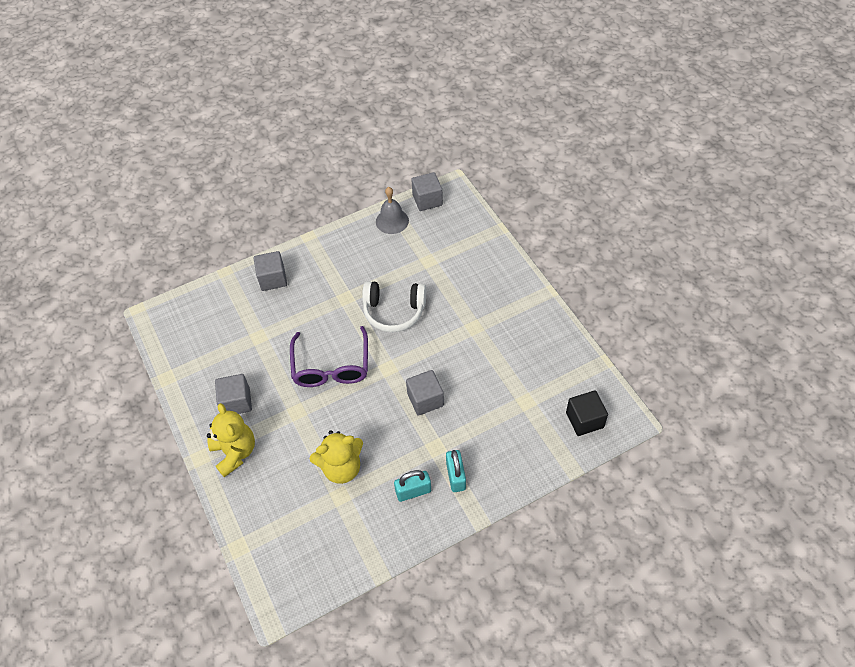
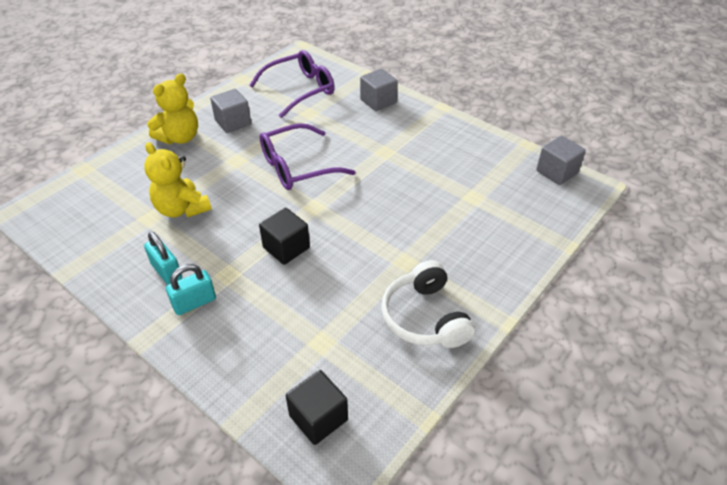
camera: 65 degrees right, 10 degrees down
(217, 333) = (300, 90): none -> purple glasses
(392, 221) = (506, 154): grey bell -> none
(394, 311) = (388, 190): white headphones -> white headphones (425, 317)
(425, 399) = (286, 248): grey cube -> black cube

